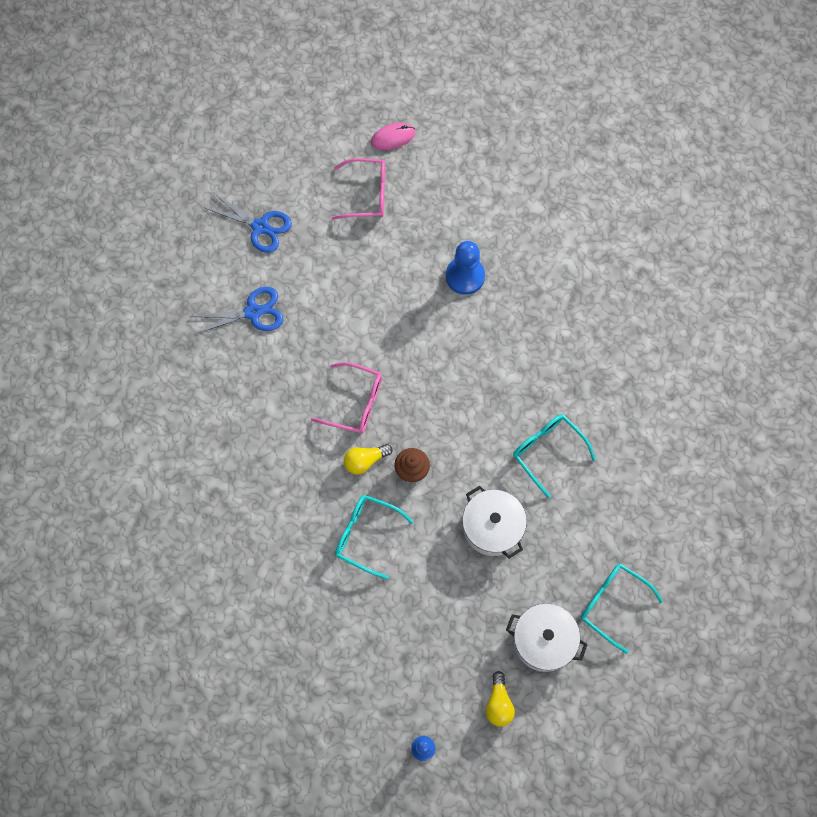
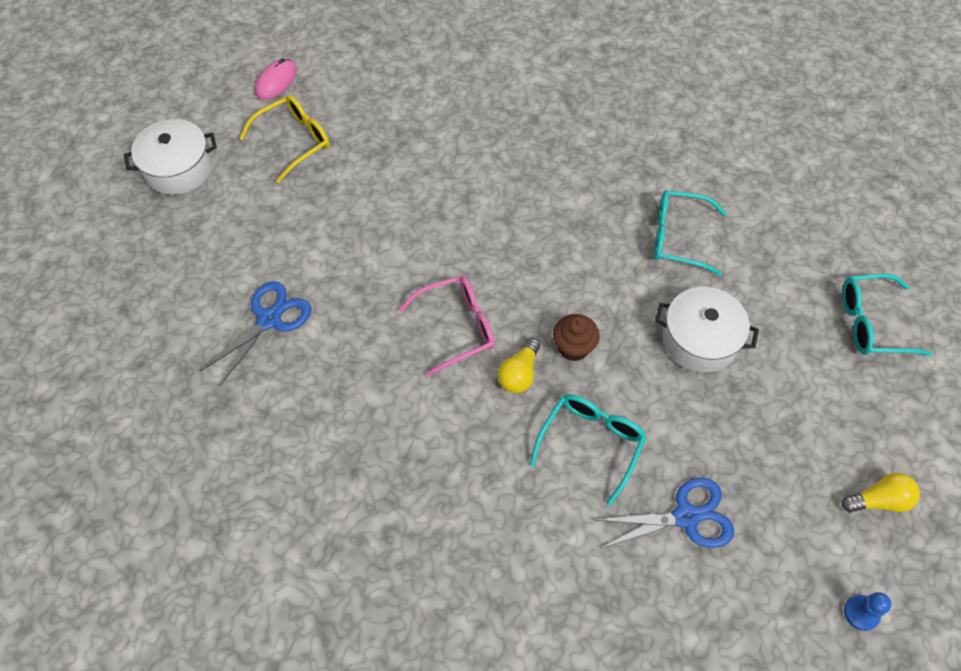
camera: 40 degrees left, 10 degrees down
(260, 227) = (206, 237): blue scissors -> blue scissors (686, 517)
(366, 194) = (293, 141): pink glasses -> yellow glasses
(366, 535) = (591, 444): turquoise glasses -> turquoise glasses turned 135 degrees clockwise
(465, 276) = (455, 147): blue pawn -> none
(498, 703) = (878, 500): yellow light bulb -> yellow light bulb turned 60 degrees counterclockwise
(544, 641) = (852, 405): white pot -> white pot (178, 169)

